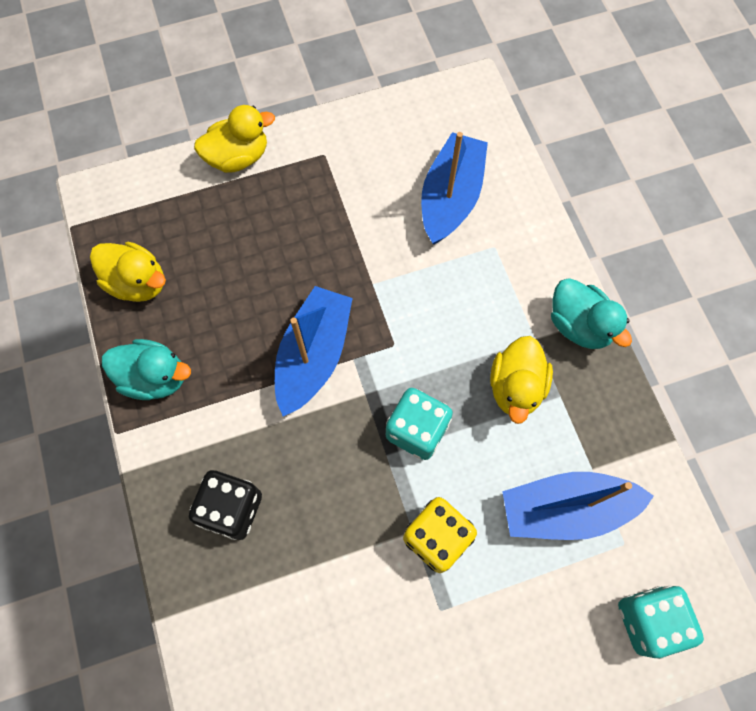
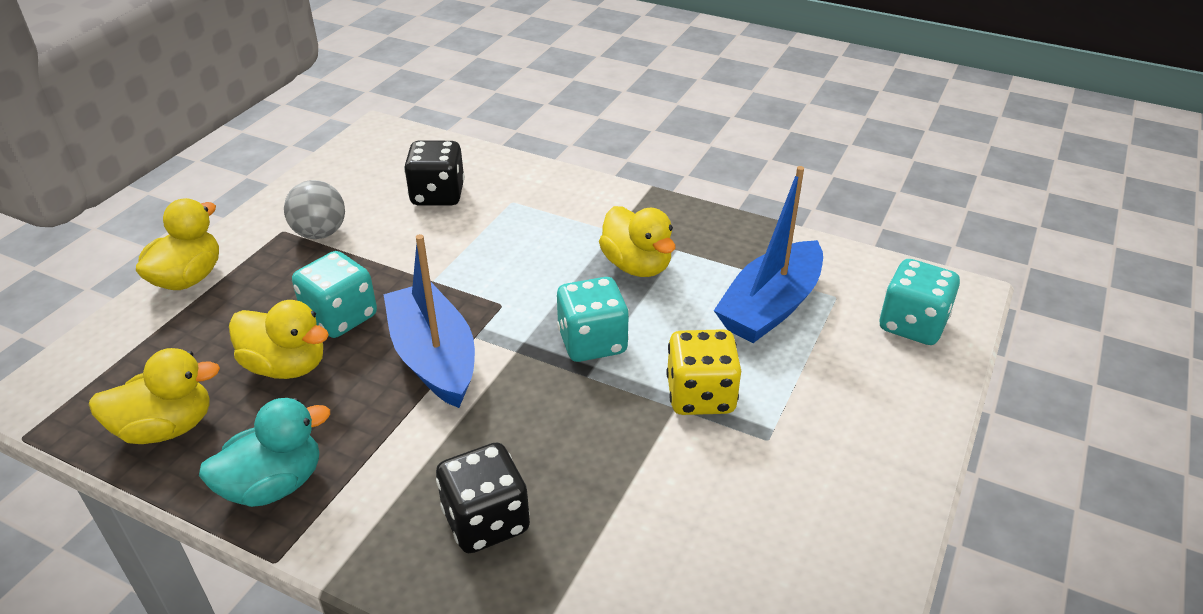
camera: 45 degrees left, 30 degrees down
(231, 287) = (286, 366): none -> yellow duck
(292, 270) = (340, 317): none -> turquoise dice
(344, 176) = (320, 233): none -> grey ball
(451, 197) = (437, 195): blue boat -> black dice
(579, 325) = (636, 204): turquoise duck -> none

